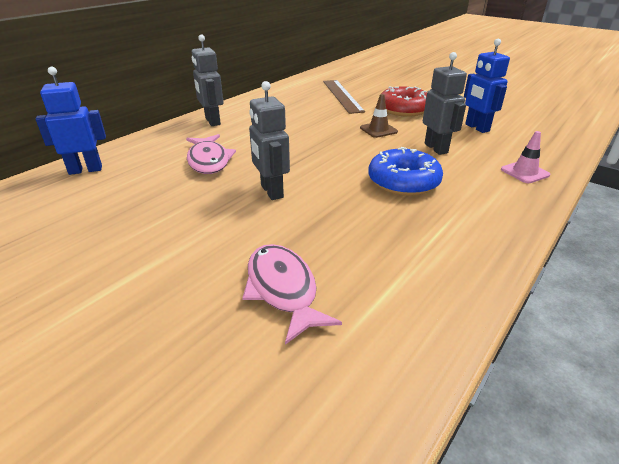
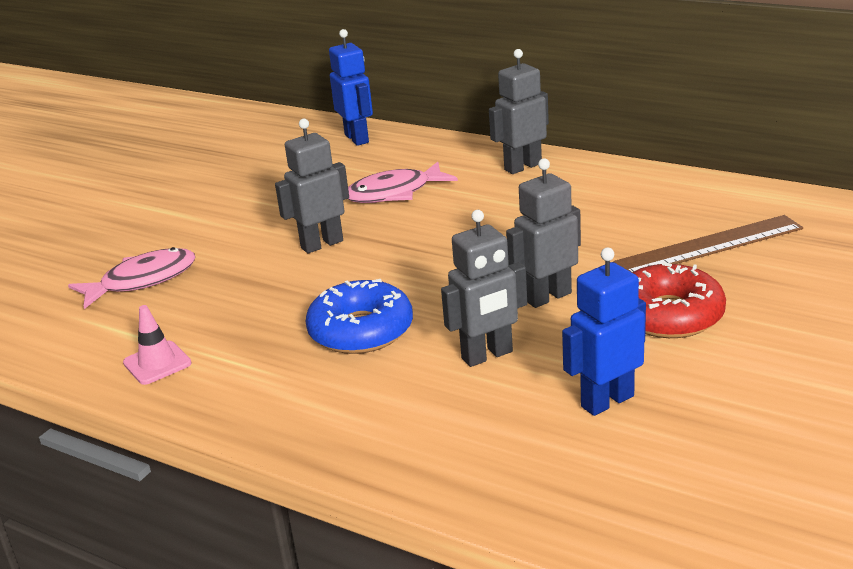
camera: 85 degrees right, 5 degrees down
(378, 130) = (547, 297): brown traffic cone -> grey robot
(524, 172) = (414, 445): pink traffic cone -> pink traffic cone (157, 363)

